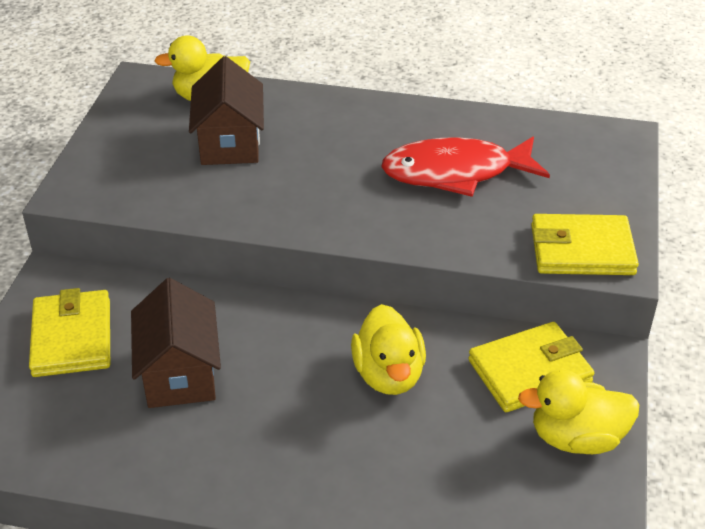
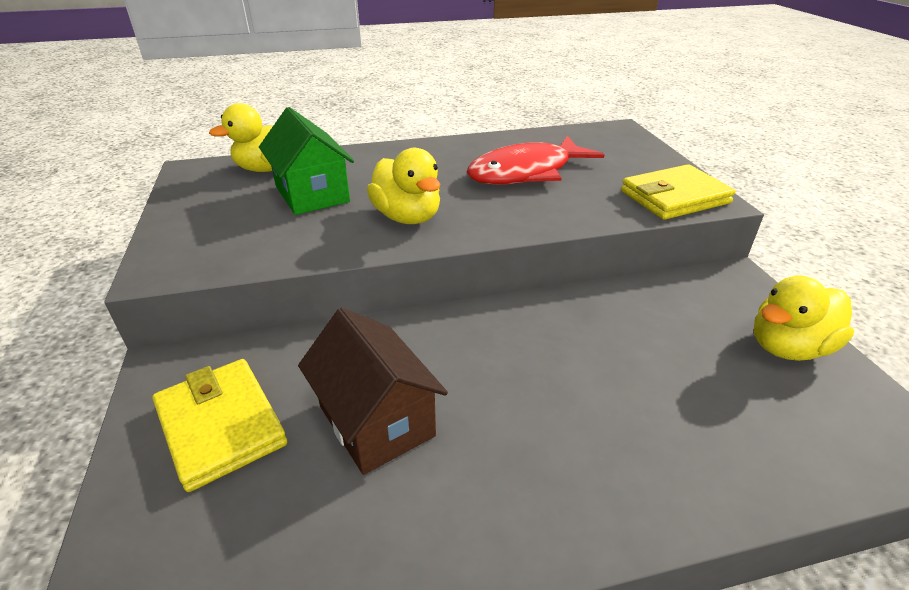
camera: 25 degrees left, 5 degrees down
(230, 143) = (312, 194): brown house -> green house
(388, 375) = (586, 349): yellow duck -> yellow duck (407, 217)
(529, 371) = (695, 306): yellow wallet -> none

